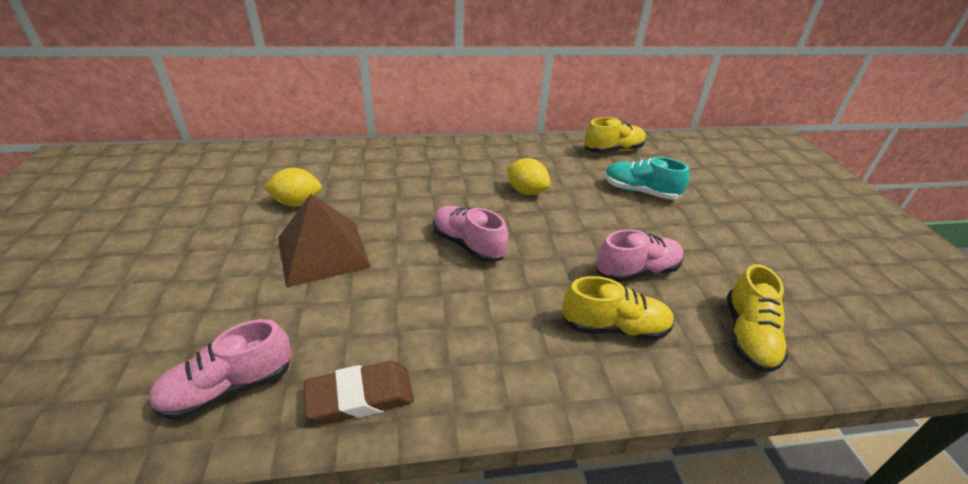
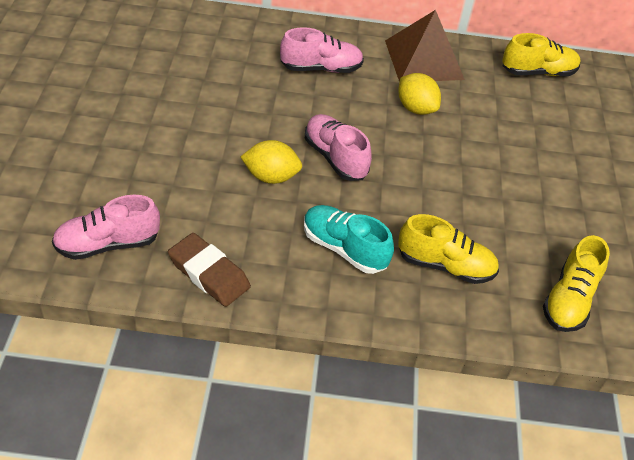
camera: 10 degrees right, 10 degrees up
(297, 203) = (177, 79): yellow lemon -> yellow lemon (271, 177)
(323, 252) = (195, 138): brown pyramid -> brown pyramid (424, 60)
(360, 397) = (209, 273): brown eraser -> brown eraser turned 45 degrees clockwise
(637, 271) = (493, 218): pink shoe -> pink shoe (321, 68)
(640, 192) = (542, 131): turquoise shoe -> turquoise shoe (344, 248)

